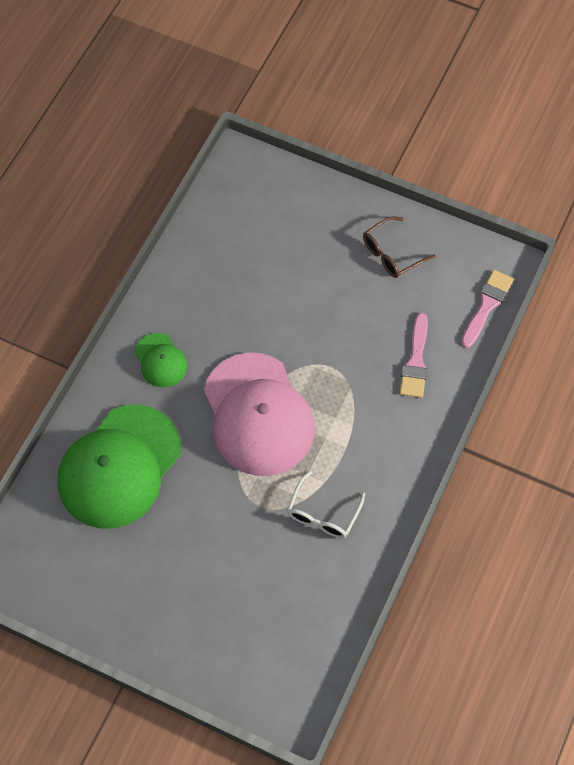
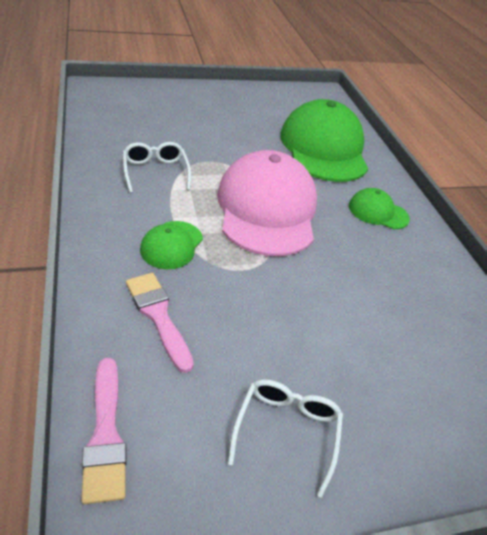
camera: 135 degrees right, 20 degrees down
(258, 415) = (267, 209): pink cap -> pink cap turned 60 degrees clockwise
(366, 417) = (172, 245): none -> green cap
(392, 254) = (286, 430): brown glasses -> white glasses

